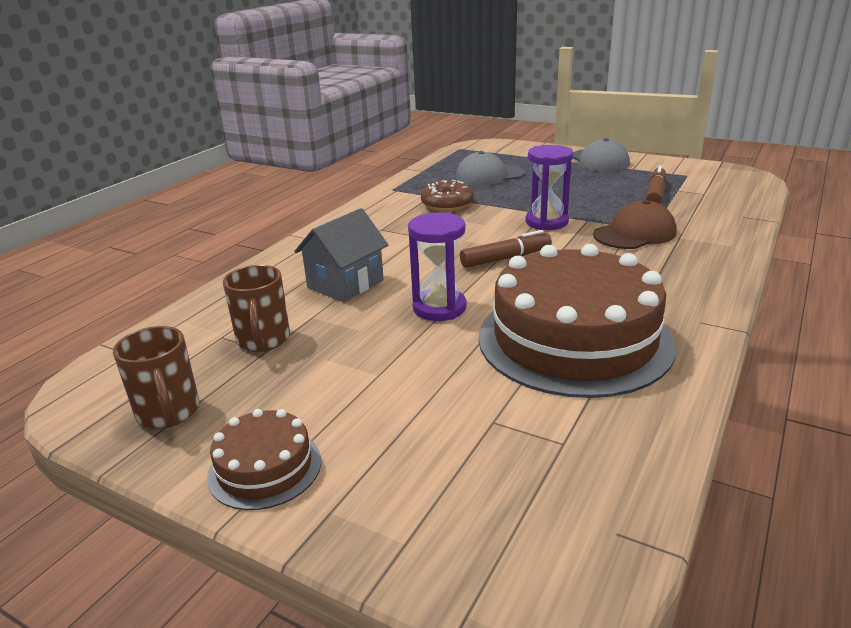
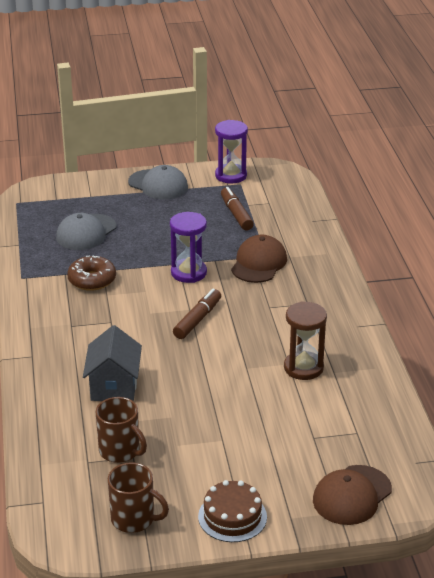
camera: 40 degrees left, 5 degrees up
(439, 308) = (201, 379): purple hourglass -> purple hourglass (231, 175)
(454, 528) = (352, 495): none -> brown cap
(574, 339) = (303, 368): brown cake -> brown hourglass

